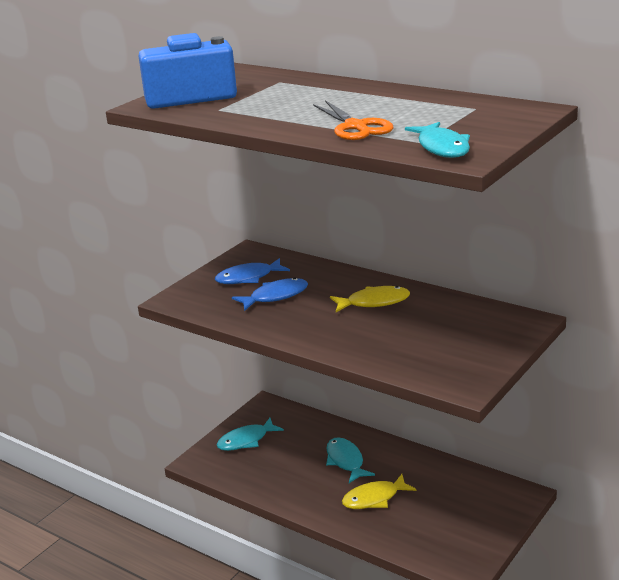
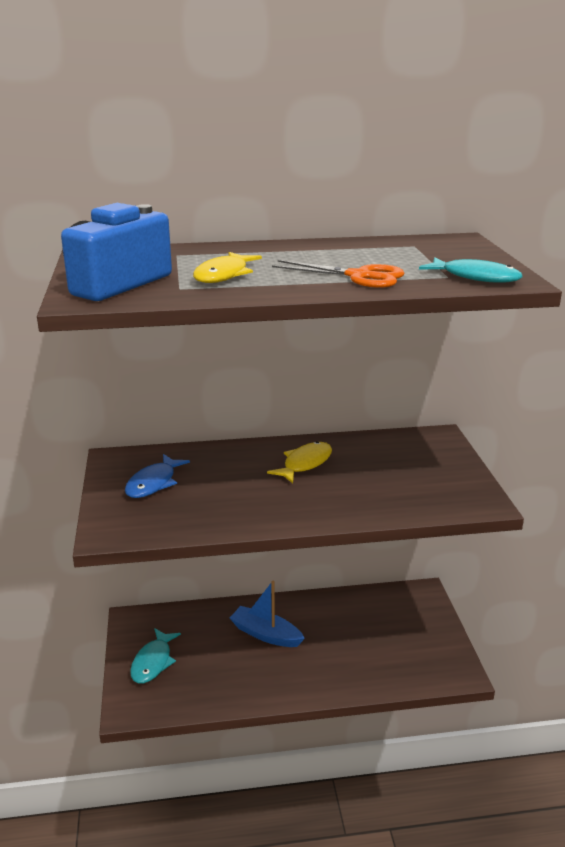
camera: 45 degrees left, 0 degrees up
(275, 296) = (209, 491): blue fish -> none
(346, 461) = (265, 634): turquoise fish -> blue boat
(374, 498) = (327, 654): yellow fish -> yellow fish (224, 275)

